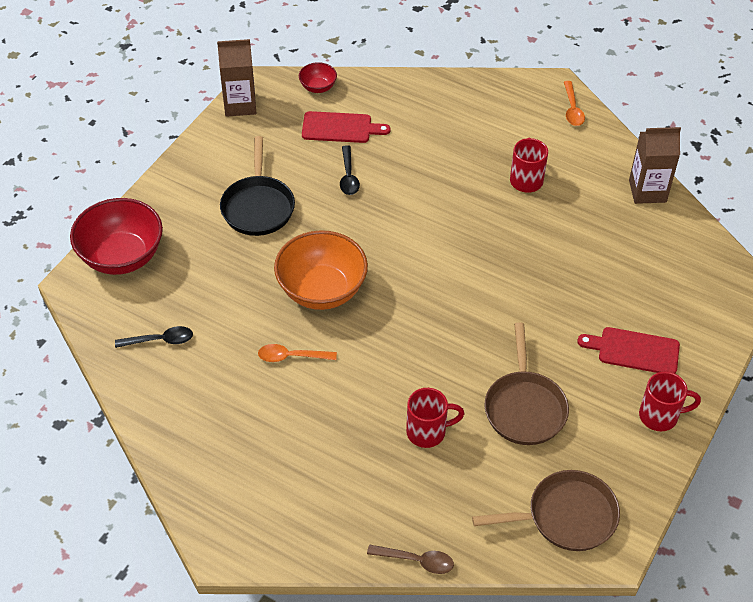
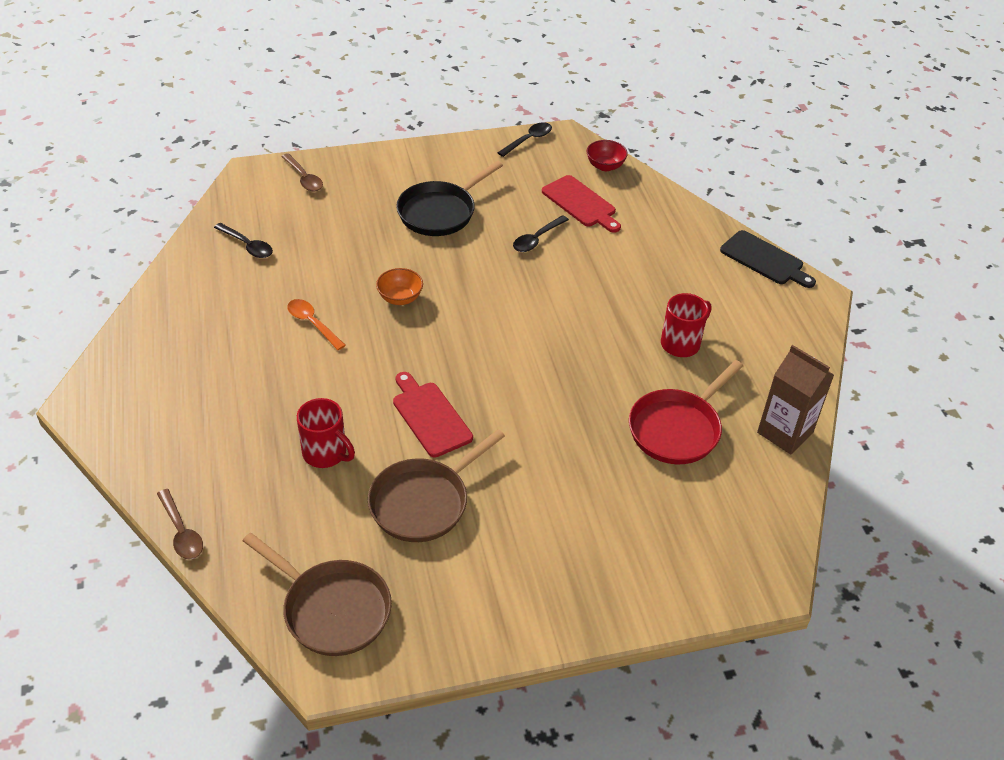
camera: 45 degrees right, 5 degrees down
(122, 256) = (304, 178): red bowl -> brown spoon
(240, 105) = (528, 140): brown carton -> black spoon
(322, 290) = (400, 298): orange bowl -> orange bowl, size x0.47
(499, 83) = (765, 259): none -> black cutting board
(572, 109) = (806, 322): orange spoon -> none
(593, 237) = (677, 429): none -> red pan
(634, 351) = (581, 541): red cutting board -> red cutting board (430, 416)
(660, 416) = (526, 610): red mug -> none

